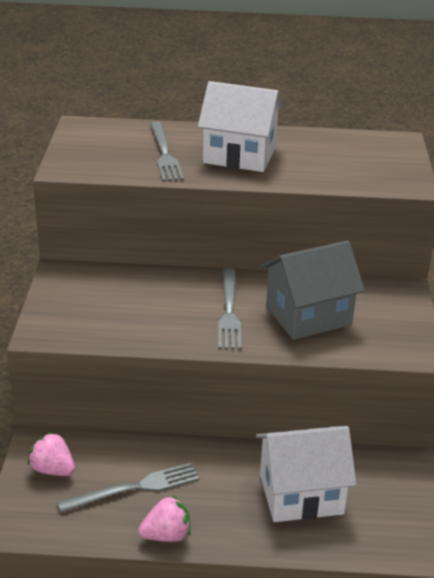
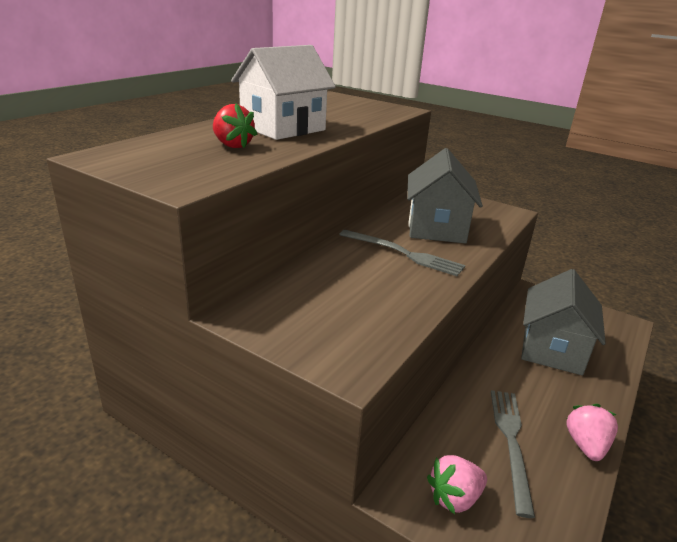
camera: 60 degrees left, 5 degrees down
(164, 154) = (232, 145): grey fork -> red strawberry
(301, 494) = (552, 349): white house -> grey house

